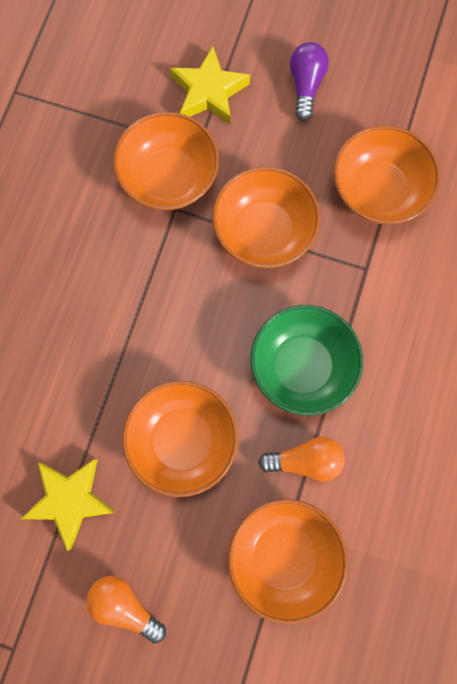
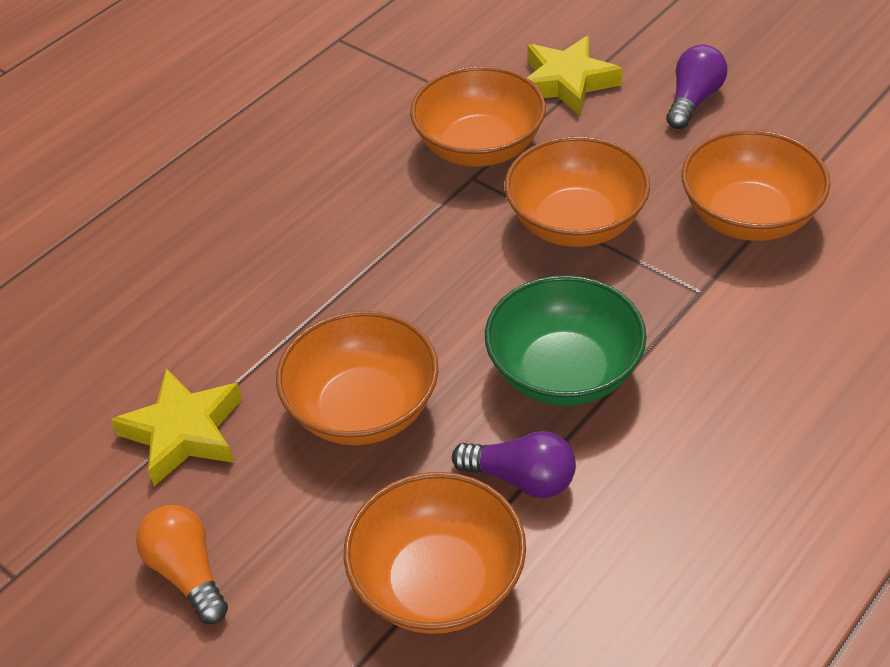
camera: 25 degrees right, 30 degrees down
(305, 460) = (521, 479): orange light bulb -> purple light bulb

